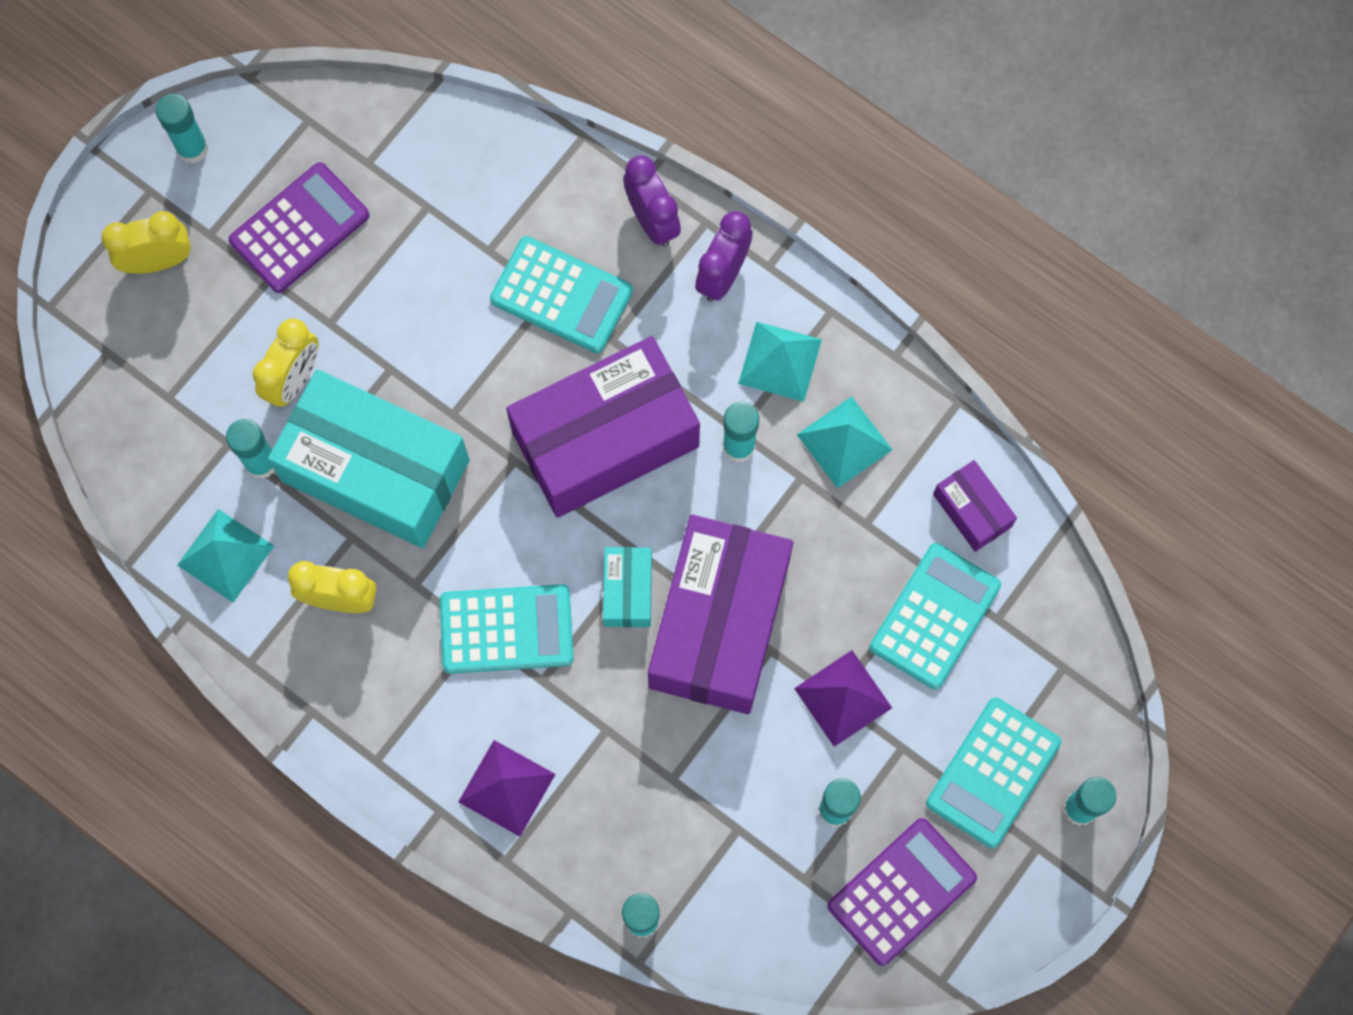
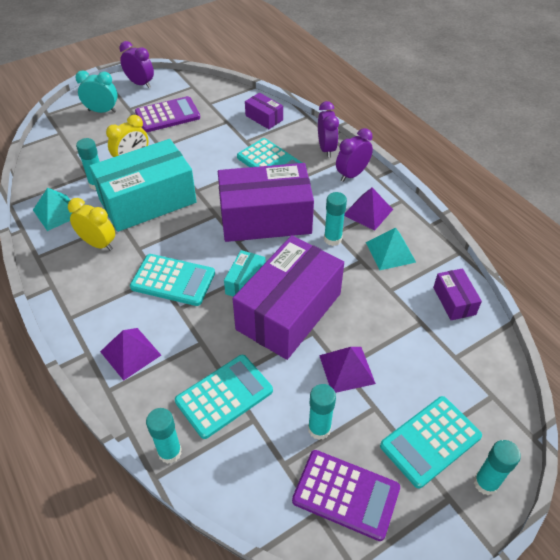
camera: 20 degrees right, 25 degrees down
(158, 261) = (102, 111): yellow clock -> turquoise clock
(192, 149) = (140, 84): turquoise glue stick -> purple clock
(375, 470) = (147, 201): turquoise box -> turquoise box turned 75 degrees counterclockwise
(498, 170) = (264, 118): none -> purple box
(780, 361) = (368, 212): turquoise pyramid -> purple pyramid
(901, 892) = (346, 494): purple calculator -> purple calculator turned 45 degrees clockwise
(935, 616) = (417, 345): turquoise calculator -> turquoise calculator (224, 396)

